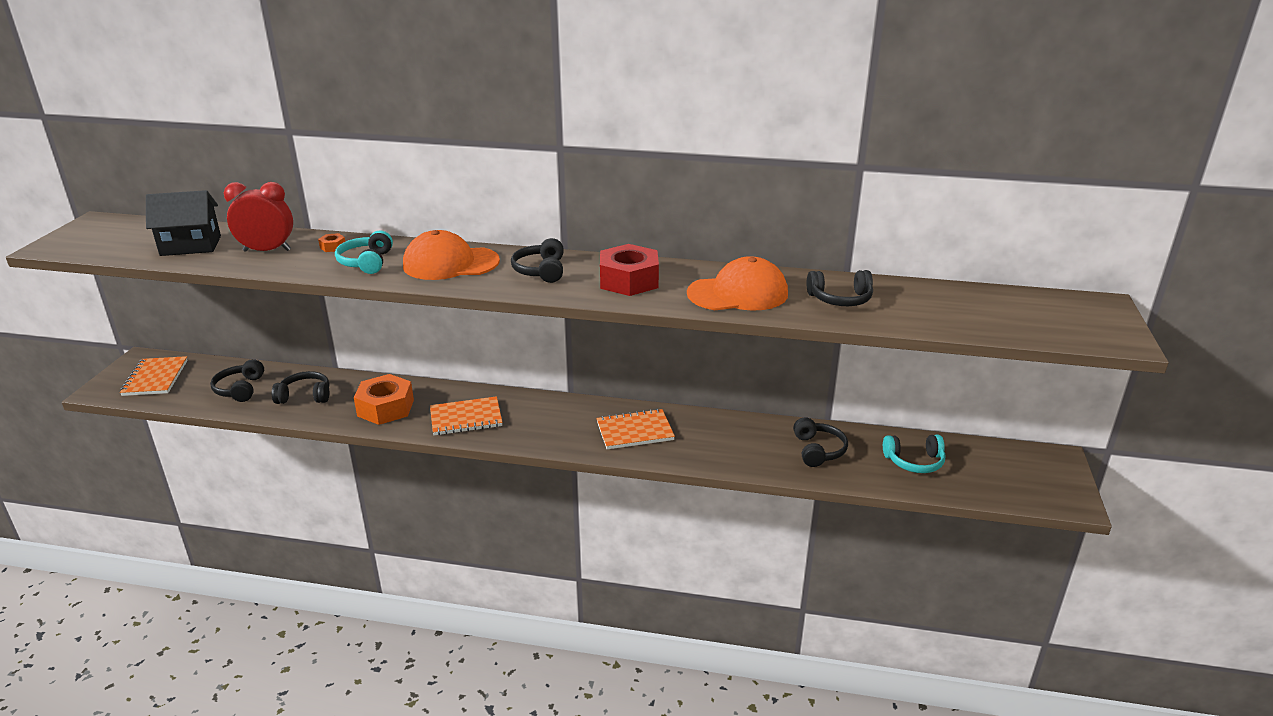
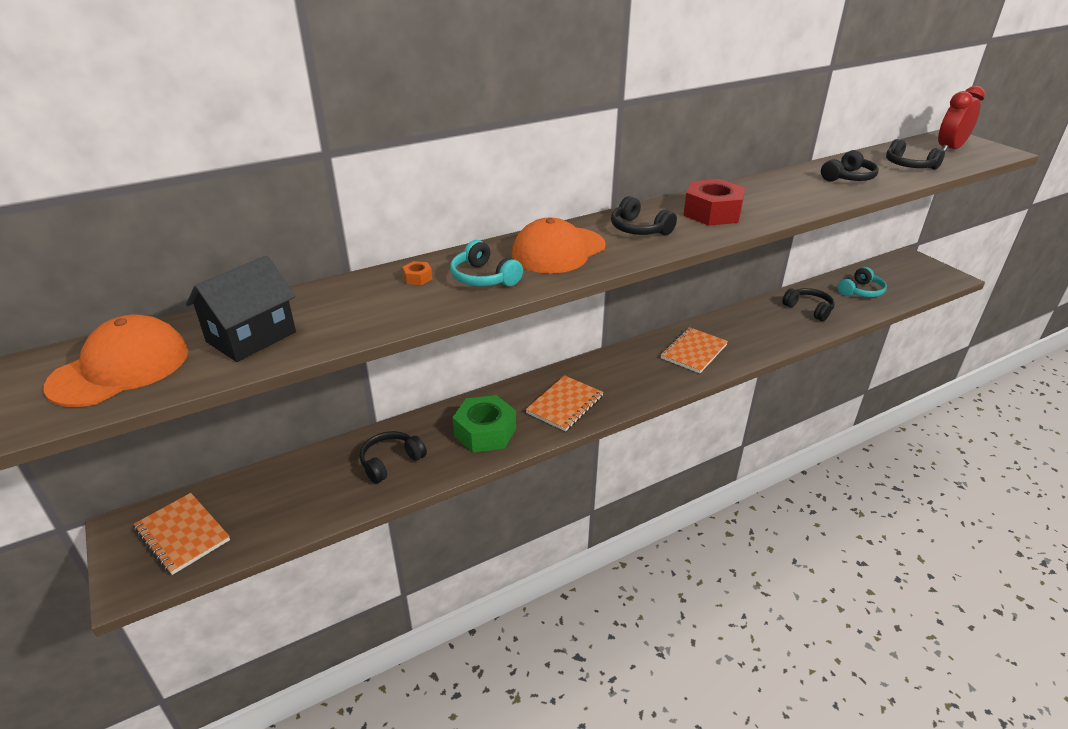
camera: 40 degrees left, 5 degrees up
(240, 389) = (309, 491): black headphones -> black headphones (909, 165)
(267, 250) = (356, 307): red clock -> red clock (949, 149)
(385, 408) = (485, 432): orange nut -> green nut
(738, 293) = (792, 195): orange cap -> orange cap (120, 368)

